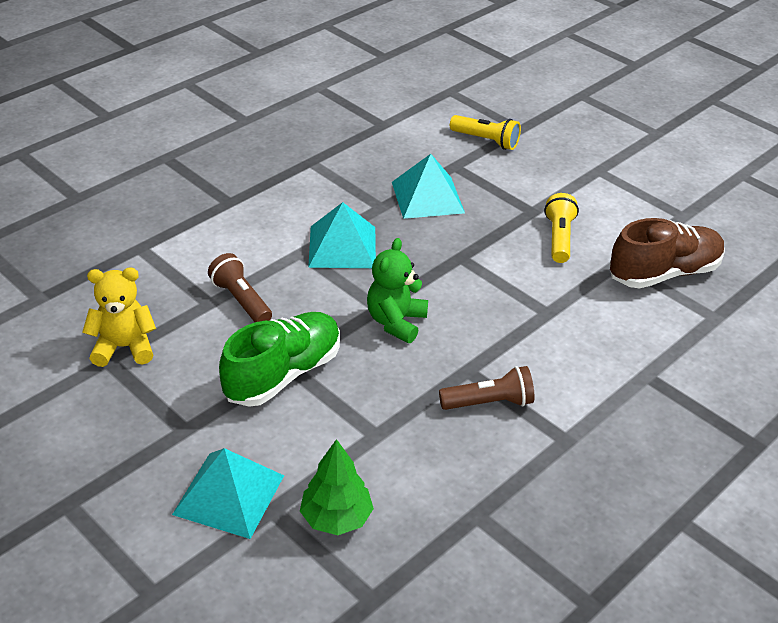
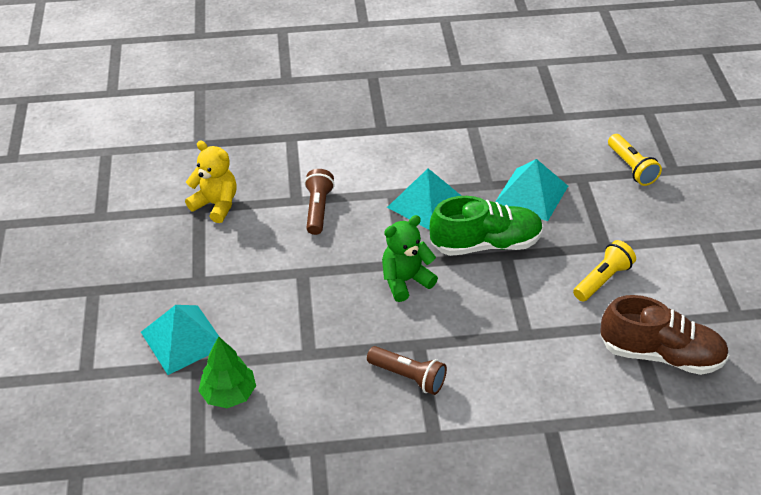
camera: 40 degrees right, 5 degrees up
(283, 374) = (293, 277): green shoe -> green shoe (485, 244)

